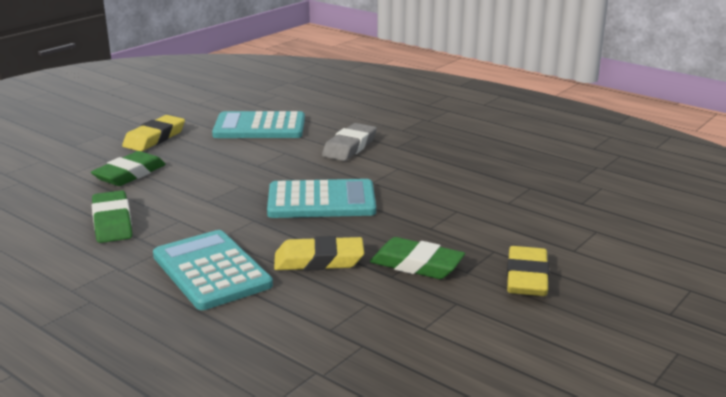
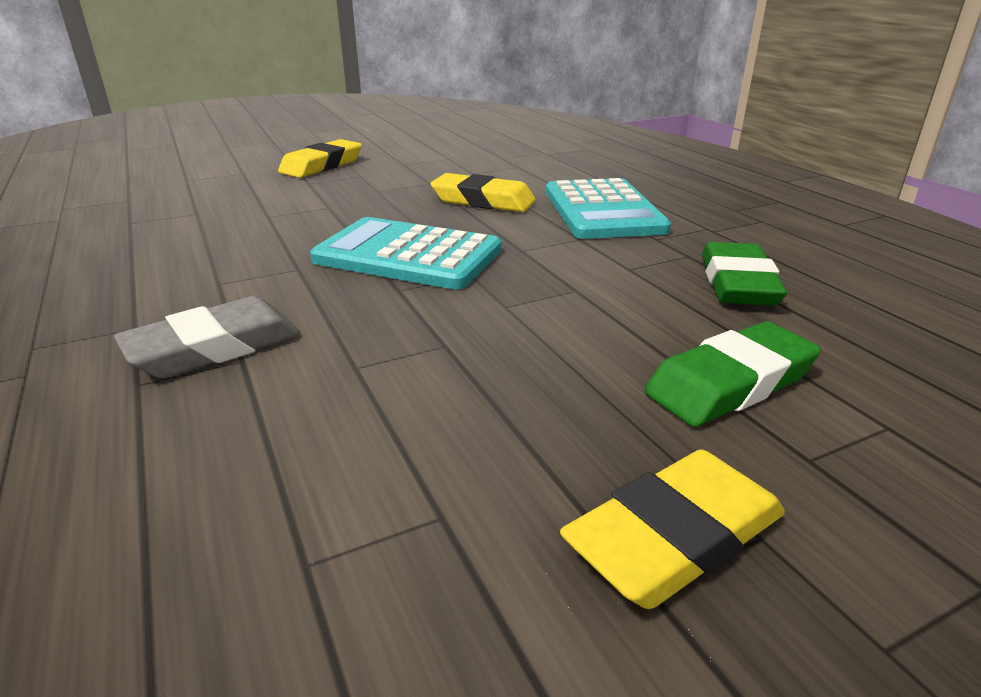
camera: 155 degrees left, 5 degrees up
(259, 127) = (315, 497): turquoise calculator -> none
(416, 265) = (395, 184): green eraser -> none

